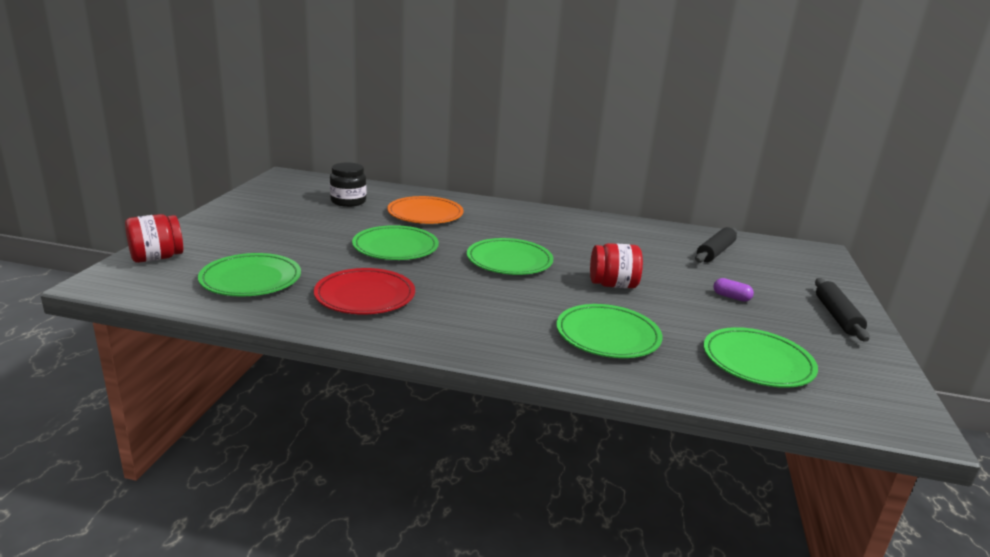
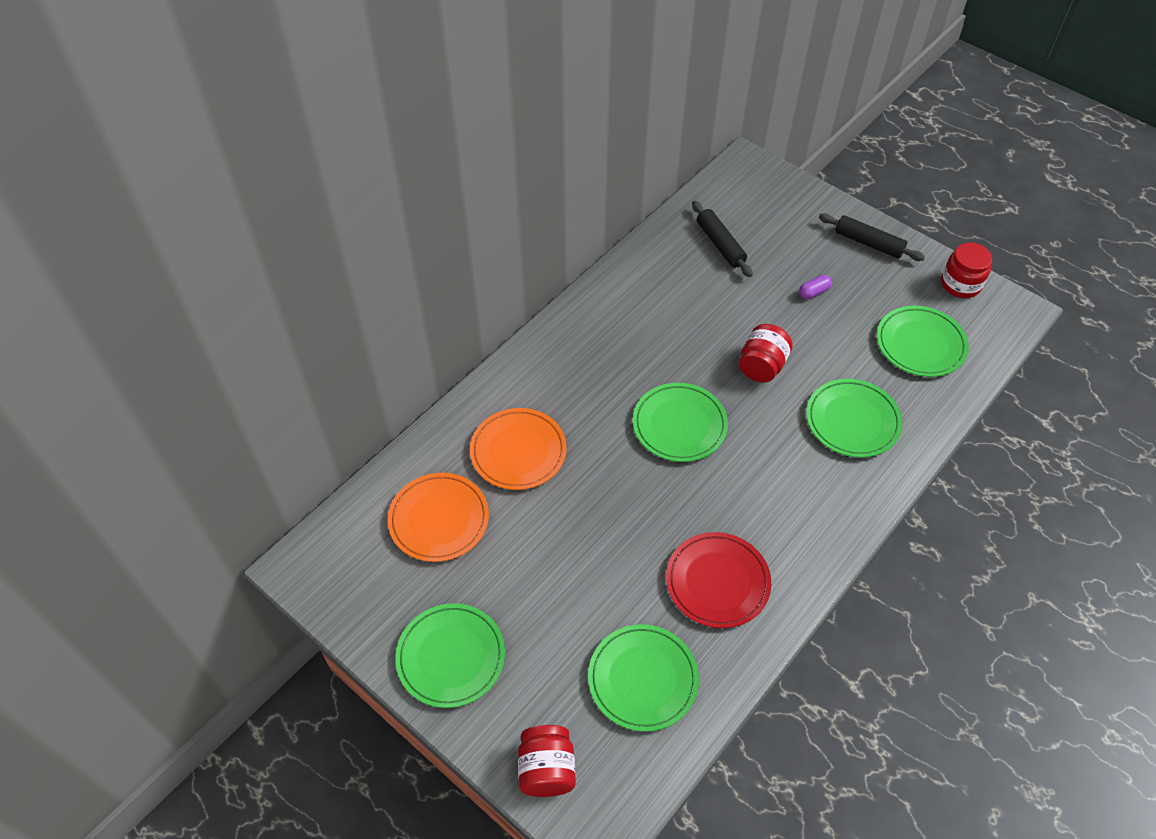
camera: 60 degrees left, 30 degrees up
(348, 201) = (439, 519): black jar -> orange plate
(395, 247) = (606, 515): green plate -> green plate (451, 657)
(880, 377) = (960, 284): none -> red jar

